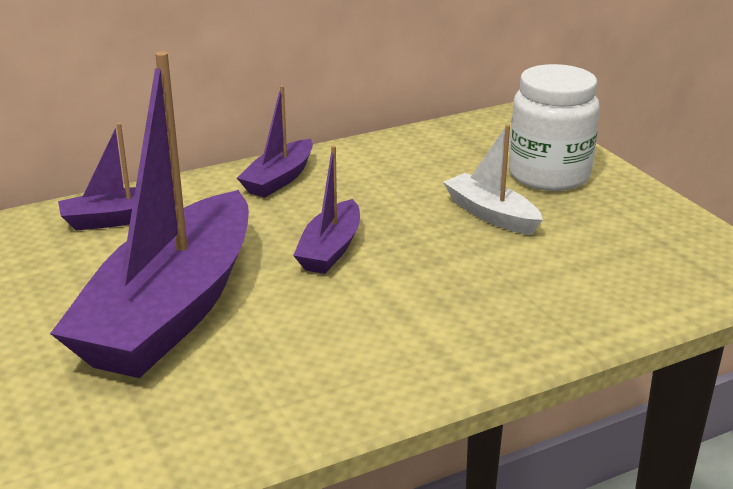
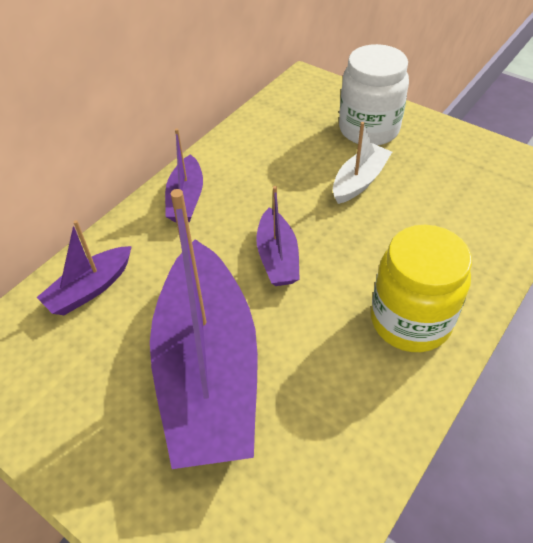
camera: 25 degrees left, 20 degrees up
(429, 342) = (410, 321): none -> yellow jar
(491, 214) = (359, 181): white boat -> white boat turned 105 degrees clockwise

